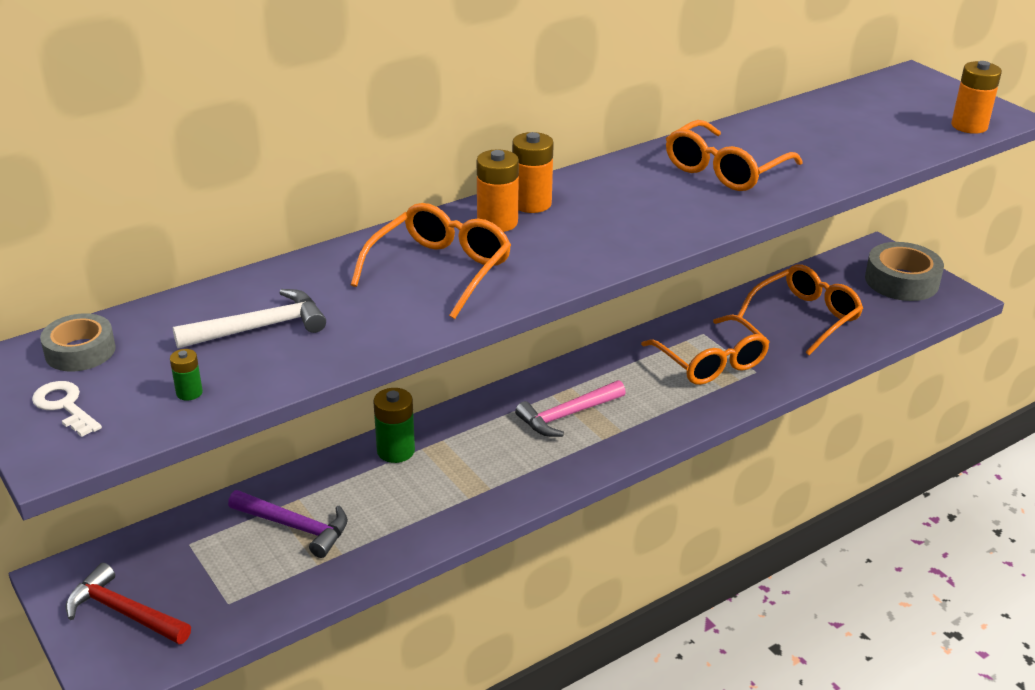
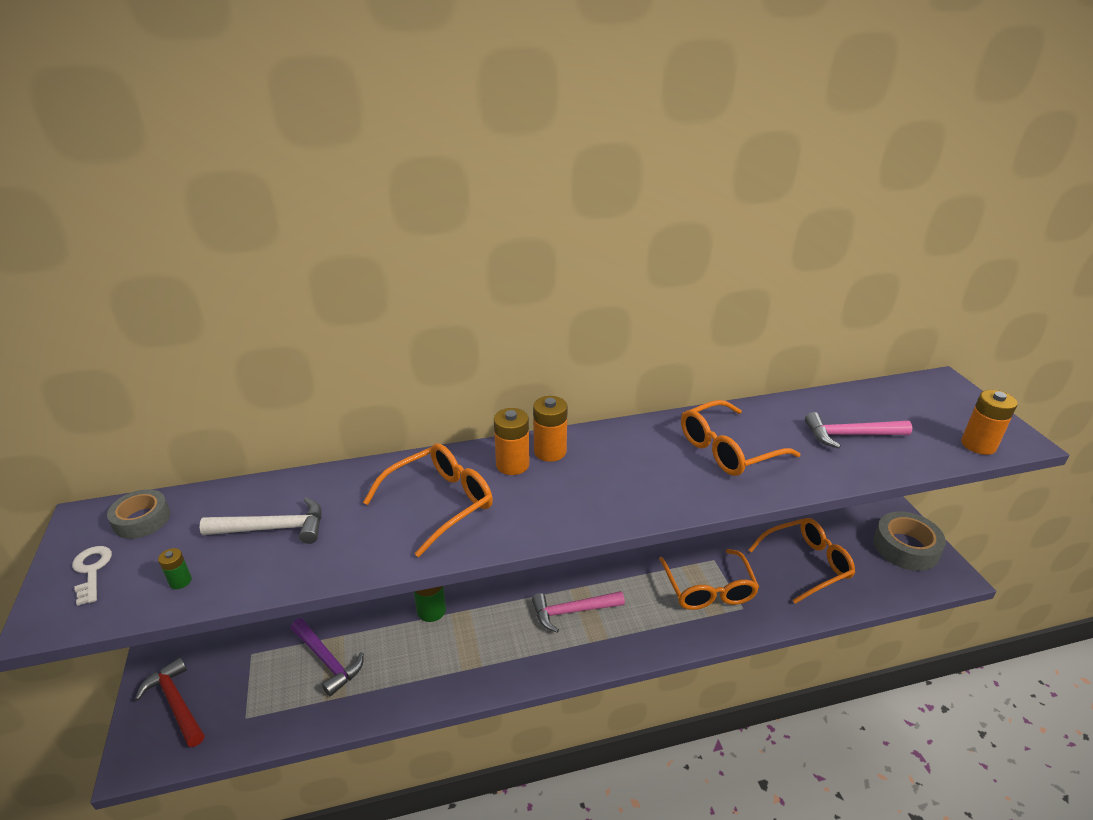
camera: 20 degrees right, 0 degrees up
(843, 137) = (850, 435): none -> pink hammer

